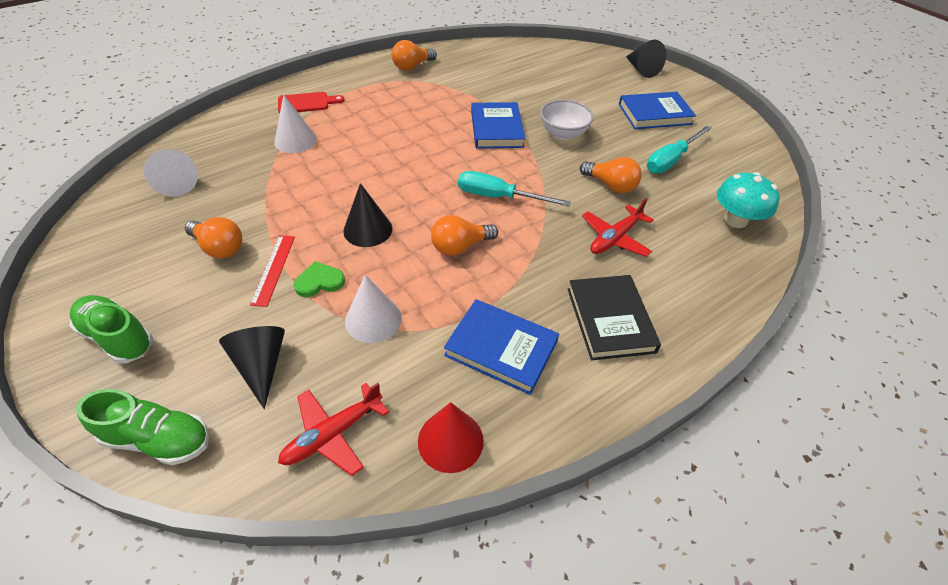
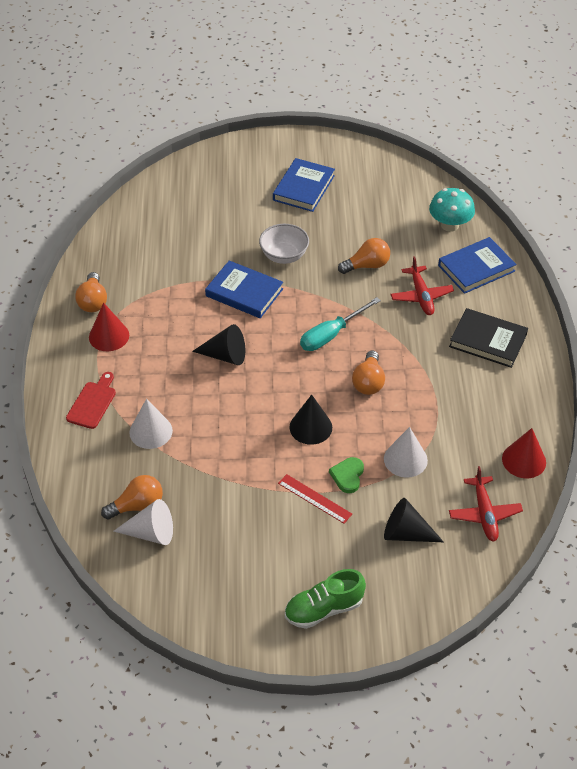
camera: 55 degrees left, 0 degrees up
(158, 439) = (433, 602): green shoe -> none
(219, 248) = (264, 525): orange light bulb -> orange light bulb (137, 506)
(383, 85) = (109, 336): none -> red cone
(501, 348) = (474, 405): blue book -> blue book (476, 268)
(641, 69) = (235, 155): black cone -> black cone (225, 355)
(671, 160) = (365, 216): turquoise screwdriver -> none

